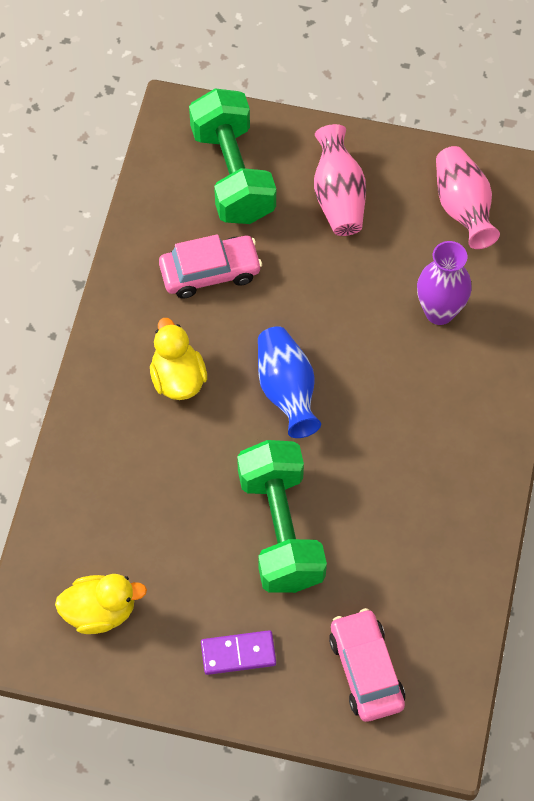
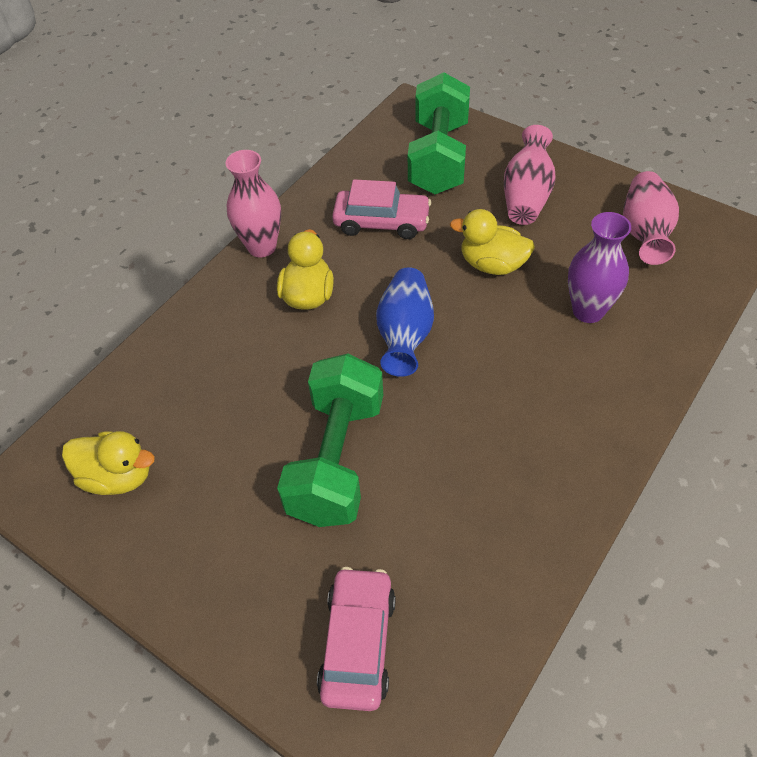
camera: 25 degrees right, 10 degrees down
(105, 338) = (262, 247): none -> pink vase
(238, 654) = (228, 571): purple domino -> none
(336, 288) = (492, 264): none -> yellow duck

